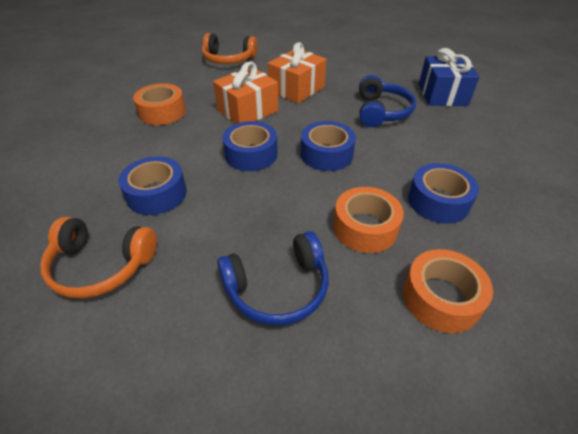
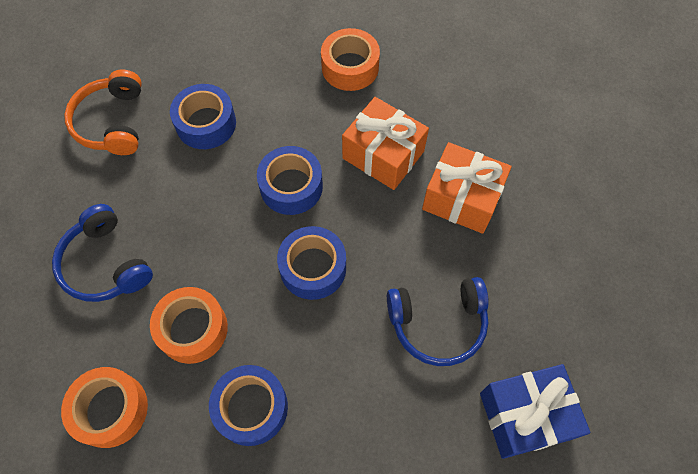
camera: 75 degrees right, 20 degrees up
(228, 59) = (517, 87): orange headphones -> none

